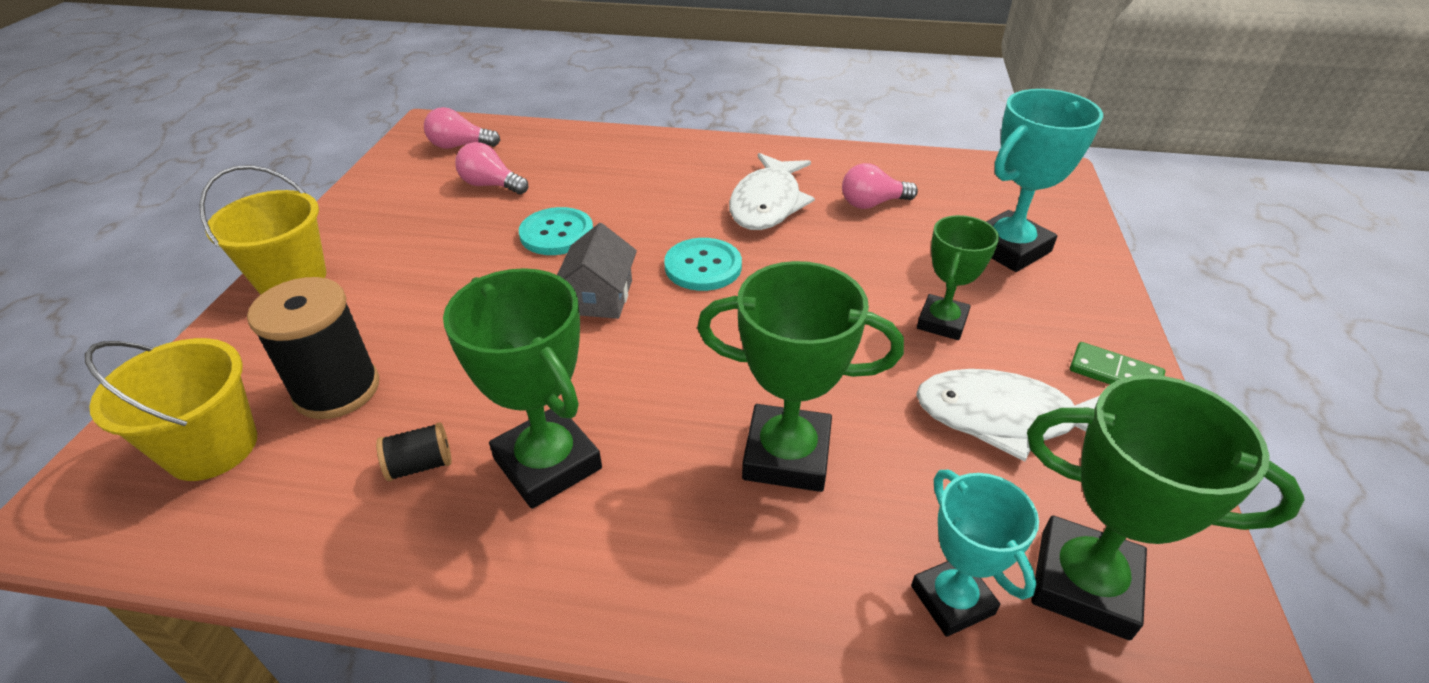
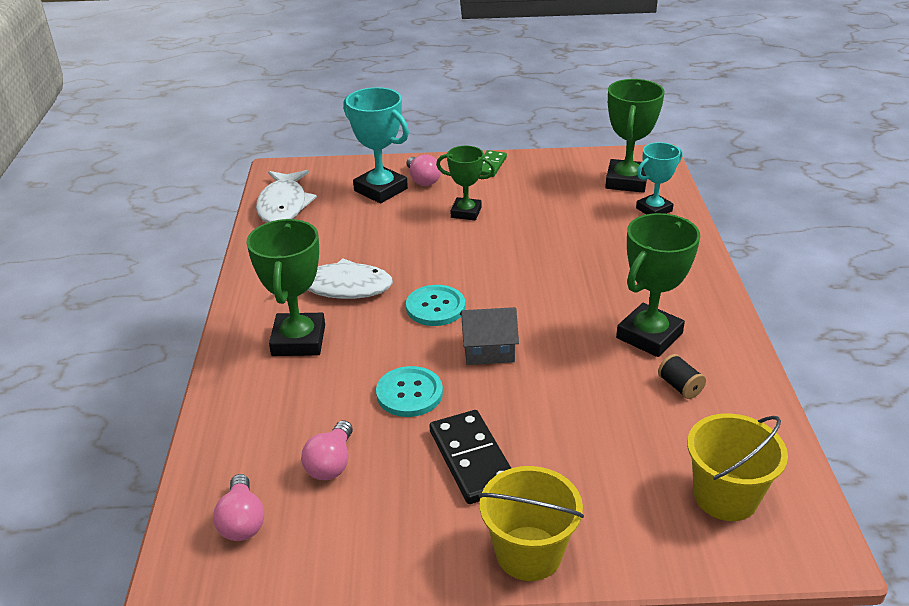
camera: 100 degrees left, 5 degrees down
(337, 390) = (642, 454): black spool -> none
(433, 261) = (472, 460): none -> black domino
(787, 455) = (597, 256): green trophy -> green trophy (298, 340)
(872, 204) = (333, 240): pink light bulb -> pink light bulb (422, 180)
(1005, 419) = (538, 195): white fish -> white fish (284, 205)

